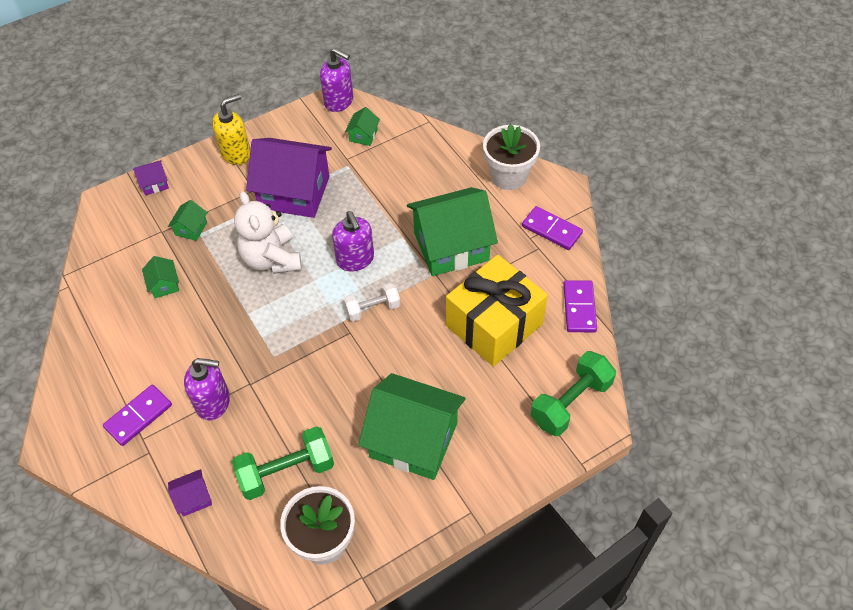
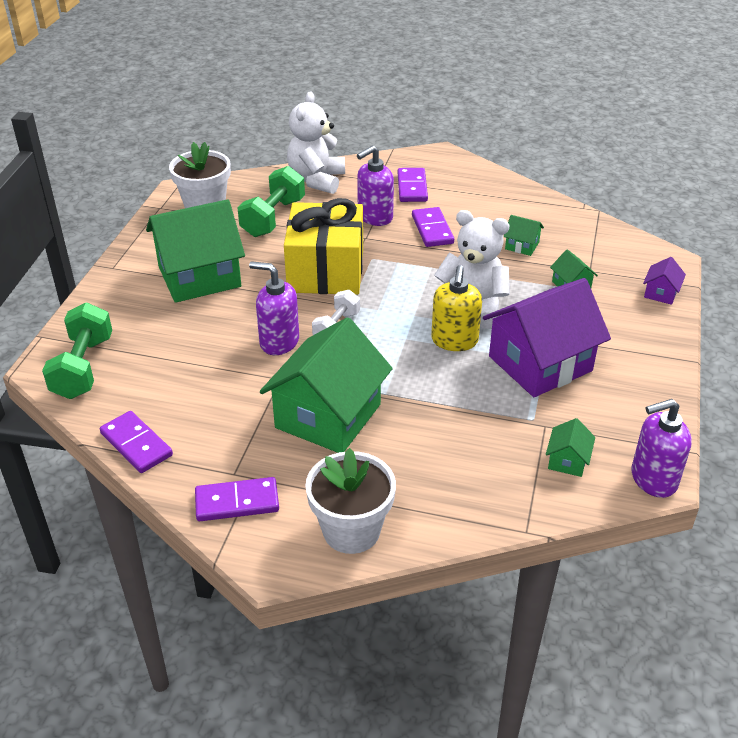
camera: 135 degrees right, 15 degrees down
(193, 498) = (316, 180): purple house -> white teddy bear
(194, 351) = (432, 229): none -> purple domino
(236, 153) = (647, 358): yellow soap dispenser -> yellow soap dispenser (454, 341)
(355, 259) = (402, 350): purple soap dispenser -> purple soap dispenser (279, 342)
(363, 135) = (567, 460): green house -> green house turned 45 degrees clockwise
(494, 325) = (212, 380): yellow gift -> yellow gift (326, 271)

